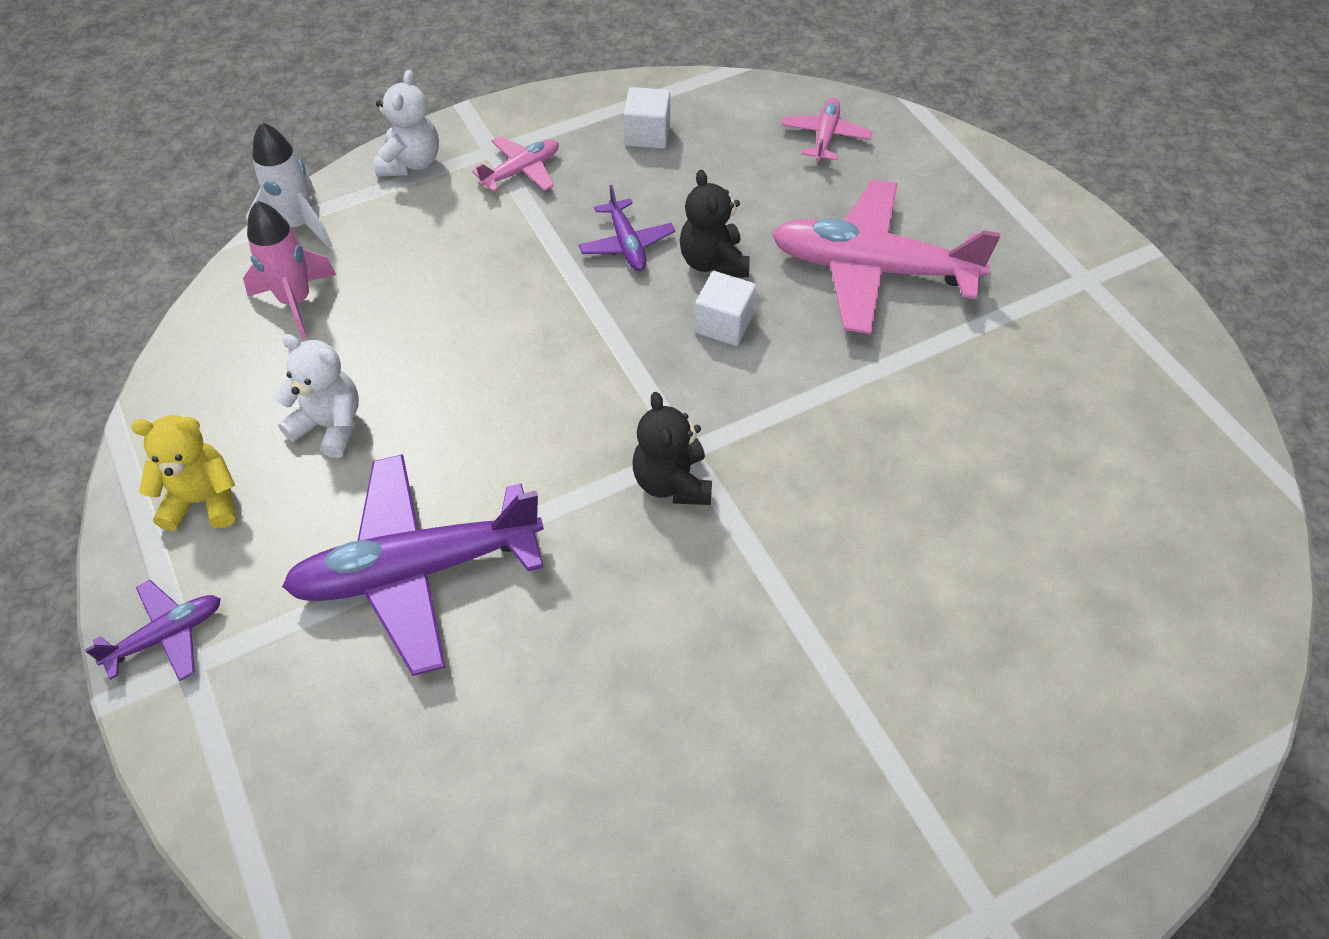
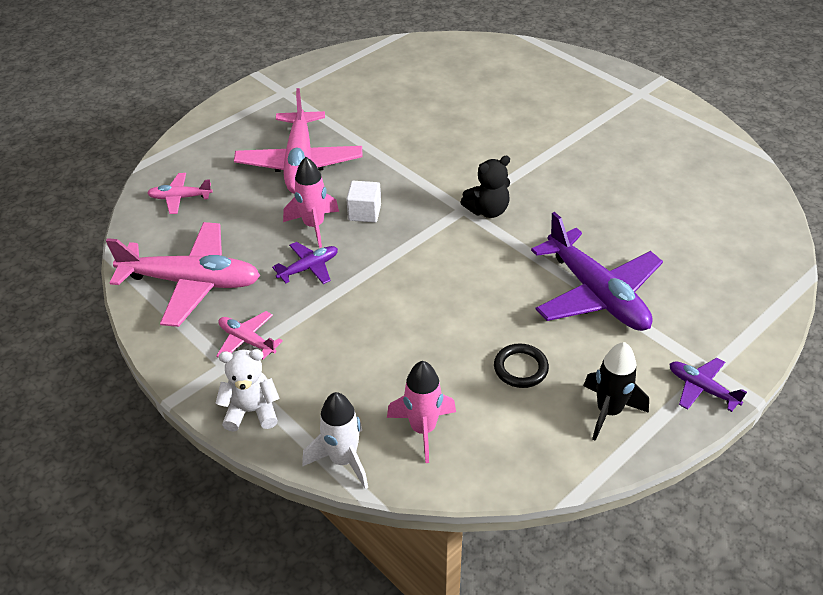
camera: 105 degrees left, 10 degrees down
(203, 501) = (608, 411): yellow teddy bear -> black rocket
(330, 425) = (520, 368): white teddy bear -> black ring
(647, 134) = (192, 282): white cube -> pink plane
(713, 262) = (314, 226): black teddy bear -> pink rocket

